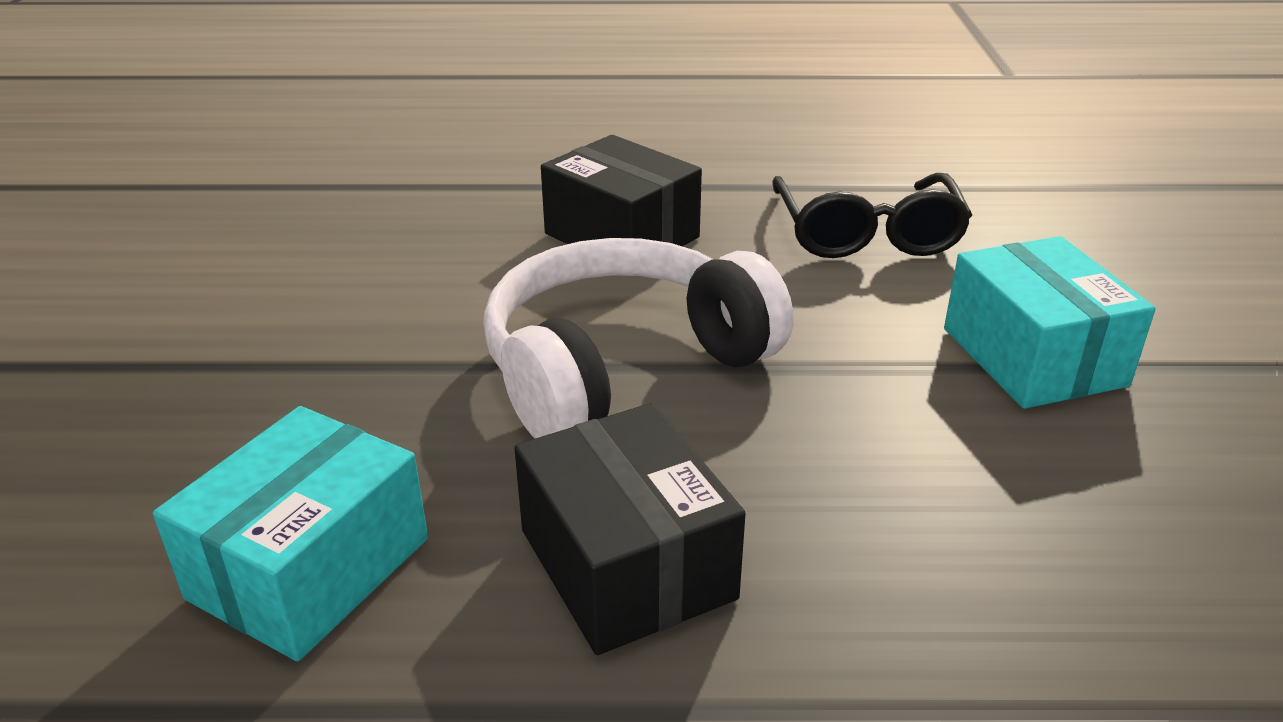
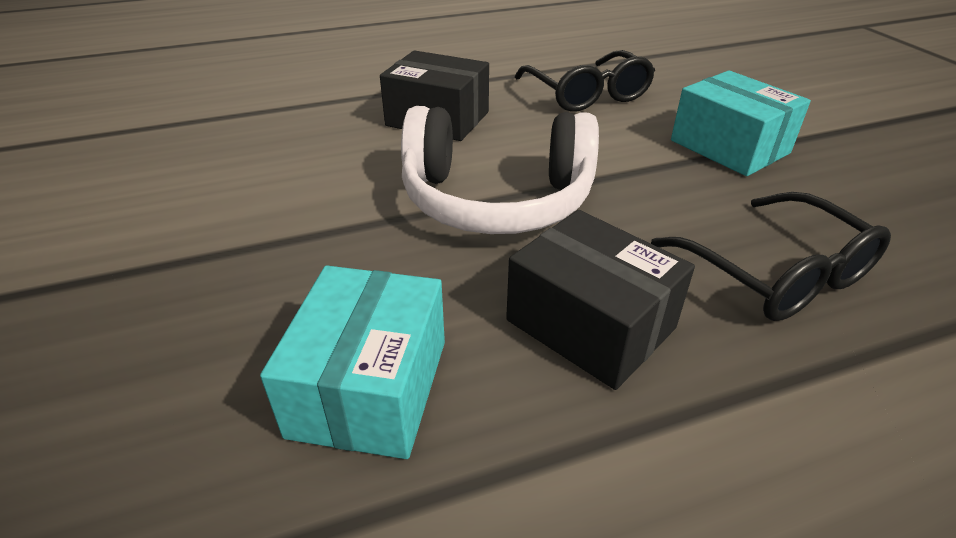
camera: 20 degrees left, 5 degrees up
(622, 366) = (496, 199): white headphones -> white headphones turned 120 degrees counterclockwise
(950, 562) = (776, 273): none -> black glasses

